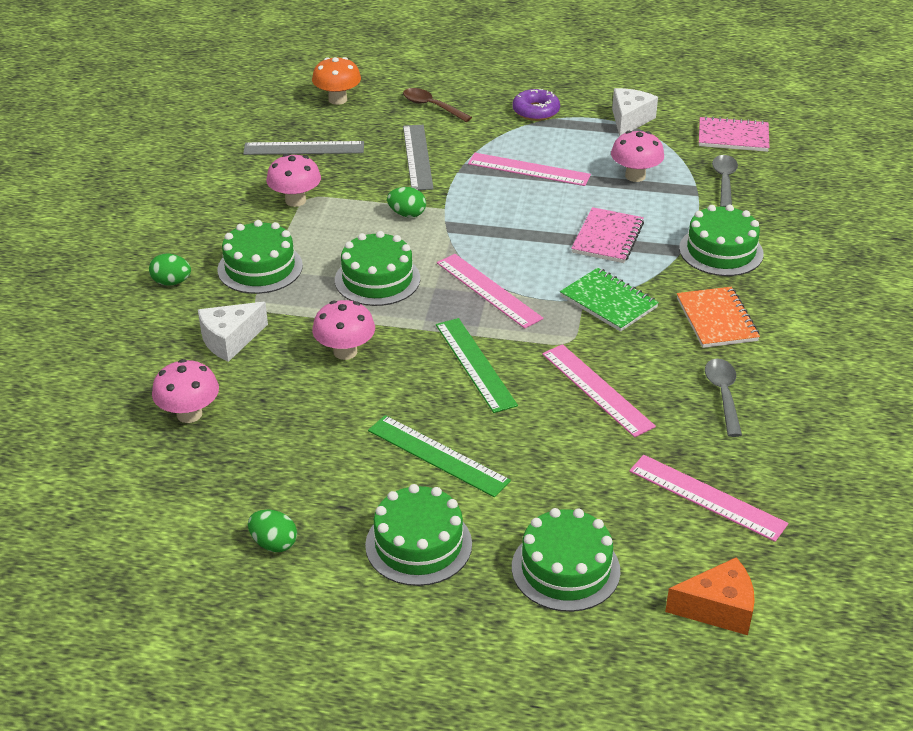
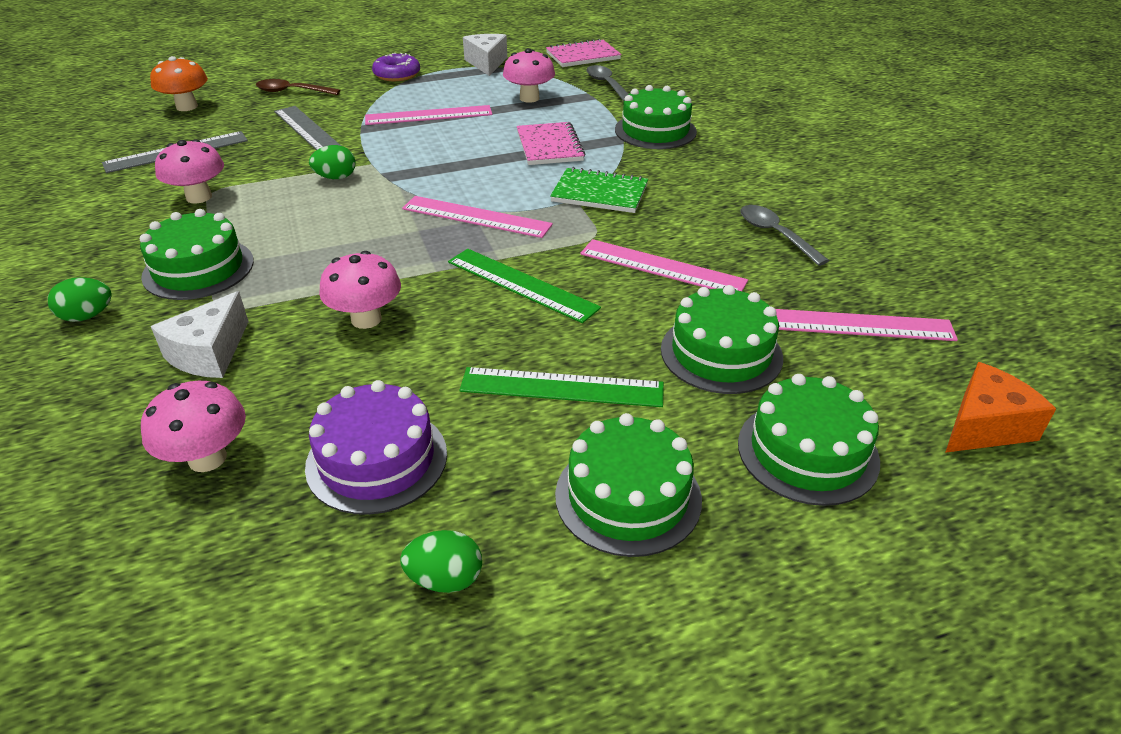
camera: 30 degrees left, 0 degrees up
(284, 456) = (377, 459): none -> purple cake
(377, 279) = (349, 240): green cake -> green cake (721, 353)
(717, 320) = (706, 179): orange notebook -> none

